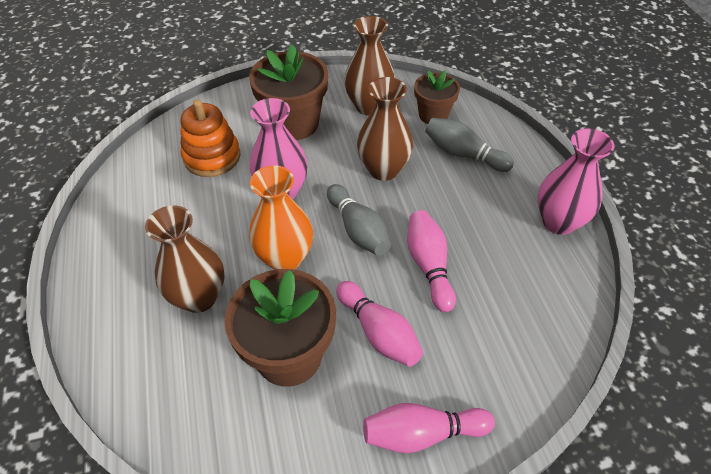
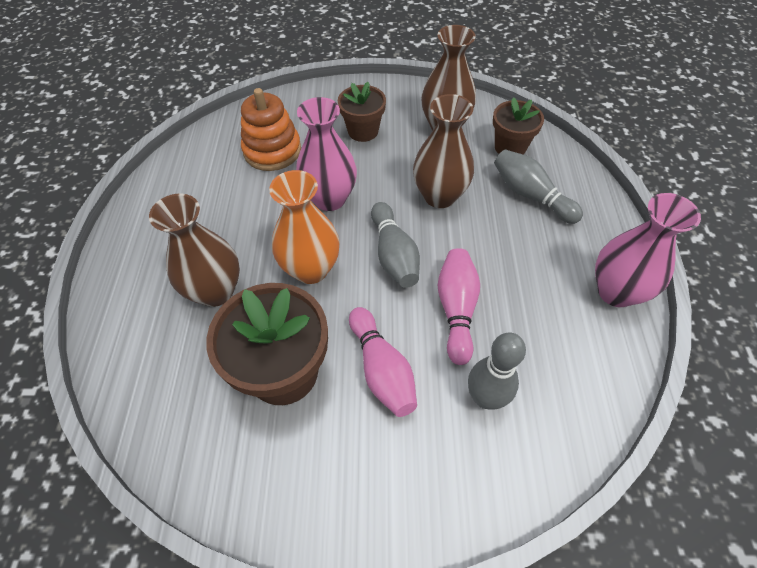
camera: 15 degrees right, 5 degrees up
(294, 123) = (363, 131): brown flower pot -> brown flower pot, size x0.60
(422, 433) = (394, 492): pink bowling pin -> none
(476, 335) = (485, 398): none -> grey bowling pin

